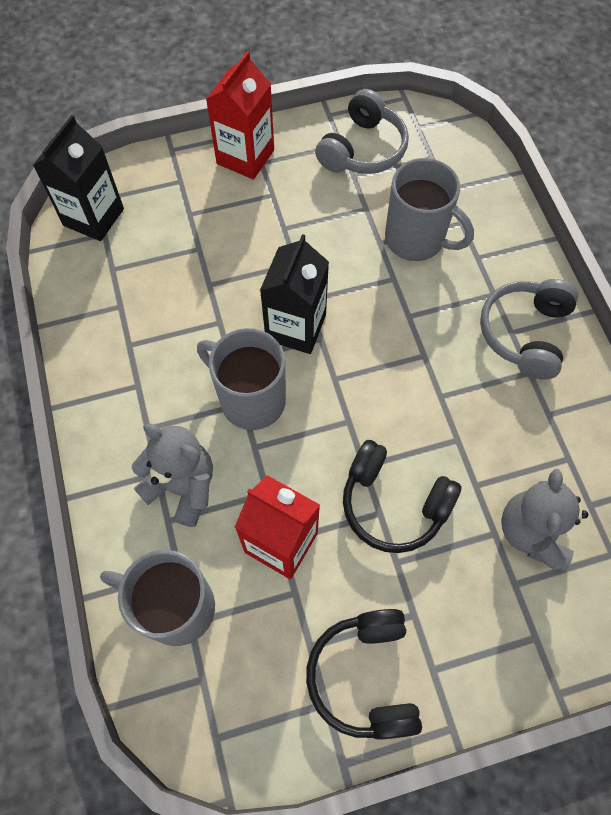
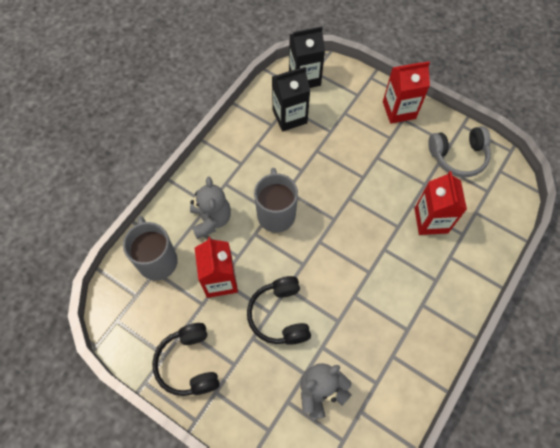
camera: 50 degrees right, 0 degrees up
(296, 327) = (329, 204): black carton -> black carton (289, 116)
(365, 676) = (189, 363): black headphones -> black headphones turned 60 degrees counterclockwise
(416, 240) = (431, 220): grey mug -> red carton
(525, 334) = (428, 312): grey headphones -> none

